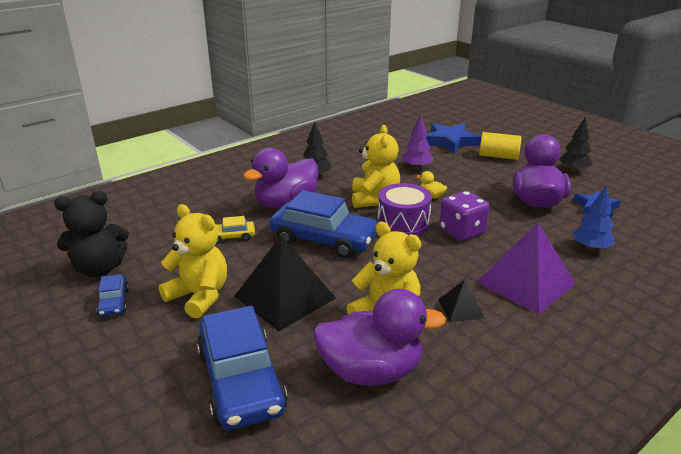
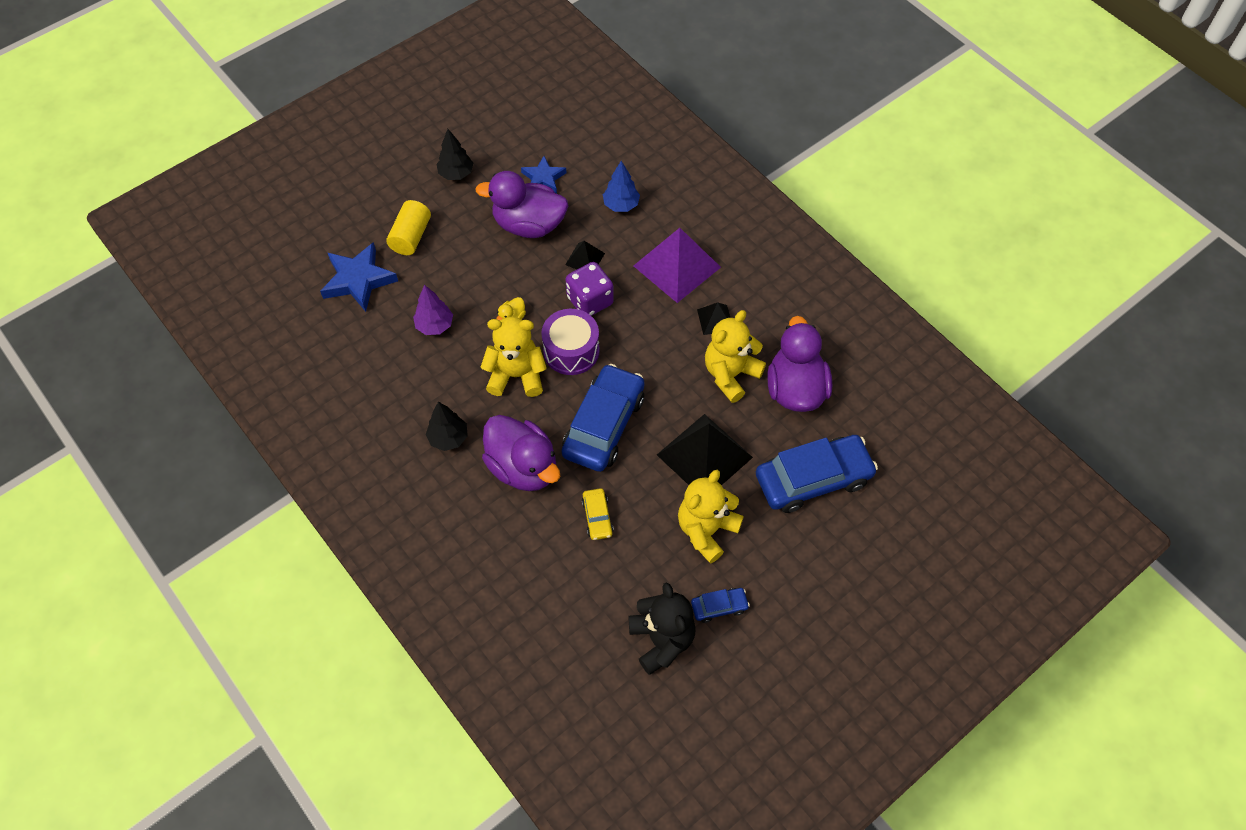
camera: 90 degrees left, 30 degrees up
(510, 228) = (585, 259): none -> black pyramid

